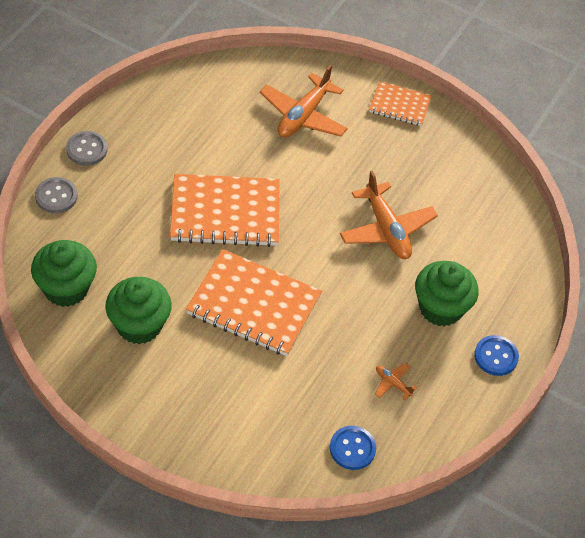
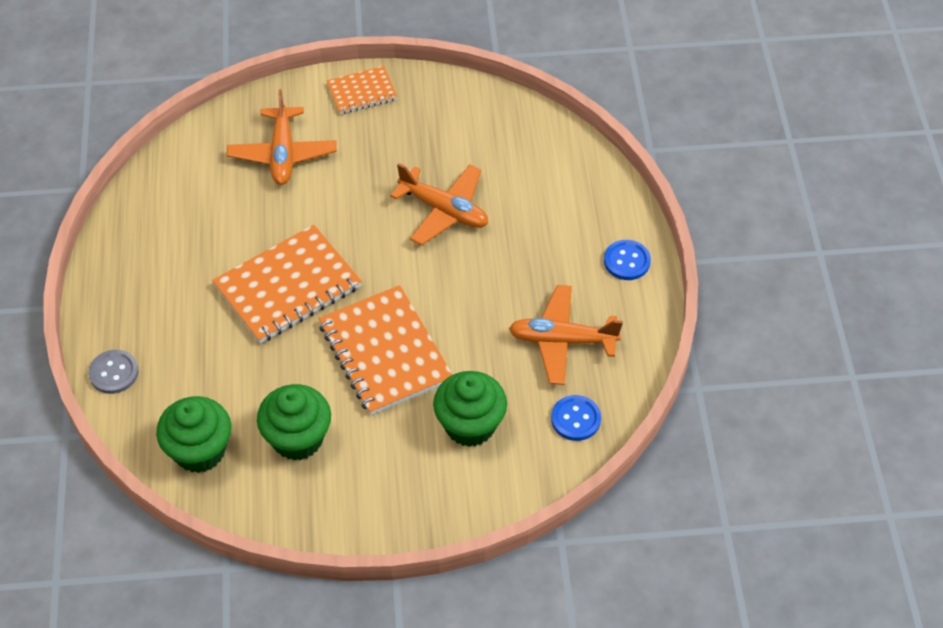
camera: 30 degrees left, 0 degrees up
(86, 149) = (104, 311): grey button -> none
(253, 305) = (385, 352): orange notebook -> orange notebook turned 75 degrees clockwise
(393, 383) = (562, 341): orange plane -> orange plane, size x2.20
(440, 308) = (547, 250): green cupcake -> green cupcake (470, 425)

